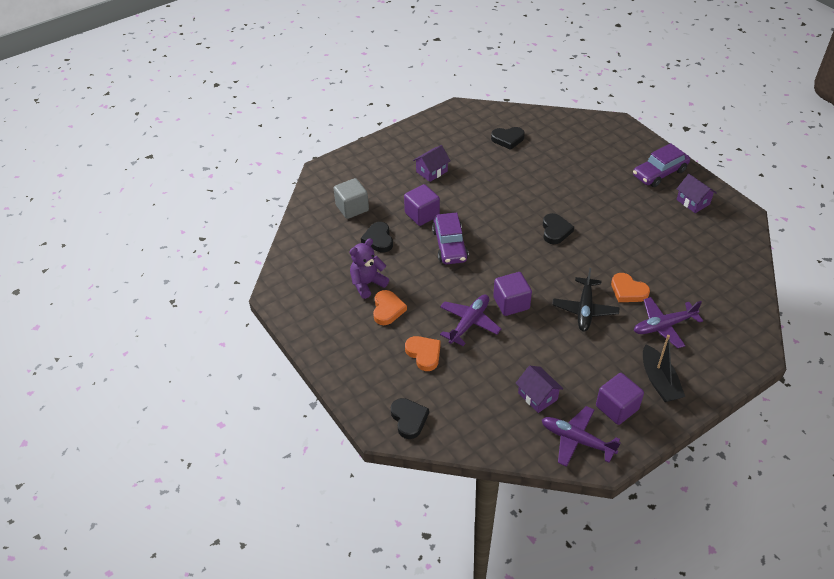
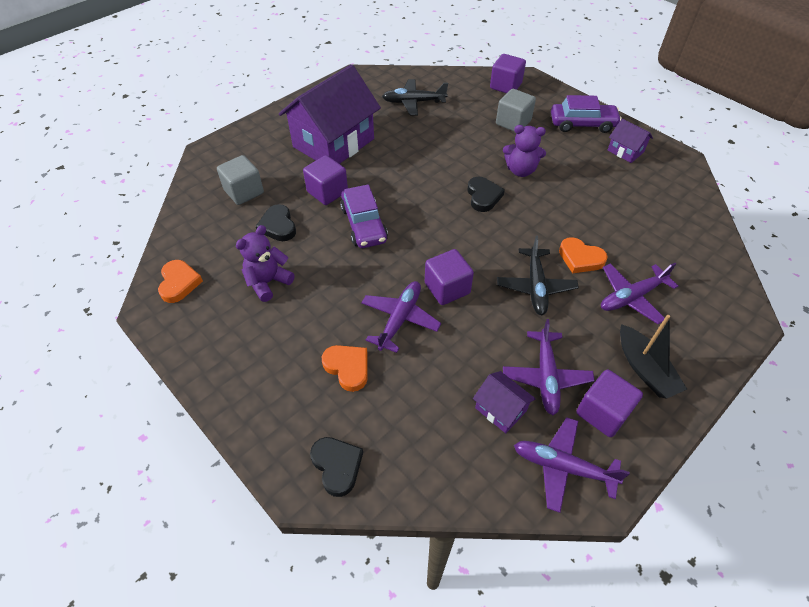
camera: 10 degrees left, 5 degrees up
(387, 309) = (296, 313): orange heart -> orange heart (179, 283)
(431, 171) = (333, 143): purple house -> purple house, size x2.28
(508, 139) = (413, 102): black heart -> black plane
(578, 377) = (546, 377): none -> purple plane
(593, 211) = (520, 170): none -> purple teddy bear
(595, 166) = (513, 122): none -> grey cube
(596, 130) = (505, 86): none -> purple cube
(659, 173) = (582, 124): purple car -> purple car turned 135 degrees counterclockwise

